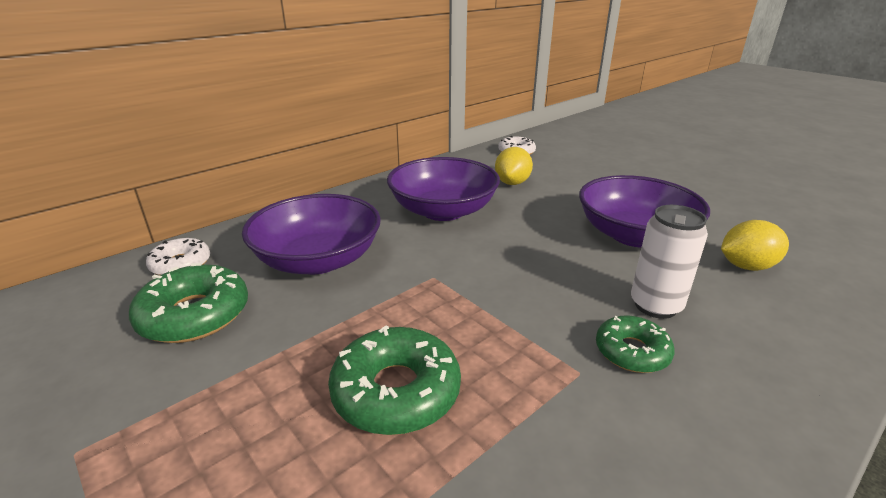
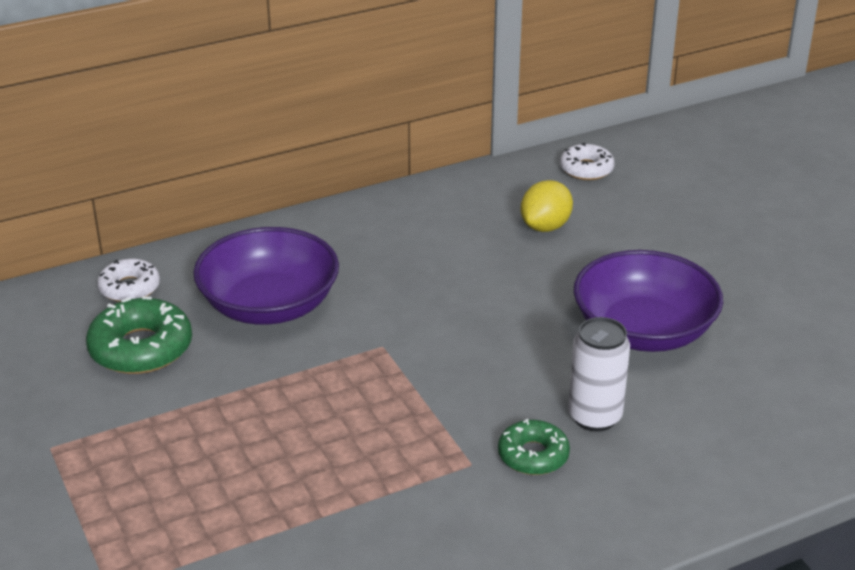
camera: 15 degrees right, 5 degrees up
(396, 391) = (302, 449): green donut -> none
(443, 210) = (433, 259): purple bowl -> none
(746, 266) = (739, 392): yellow lemon -> none

